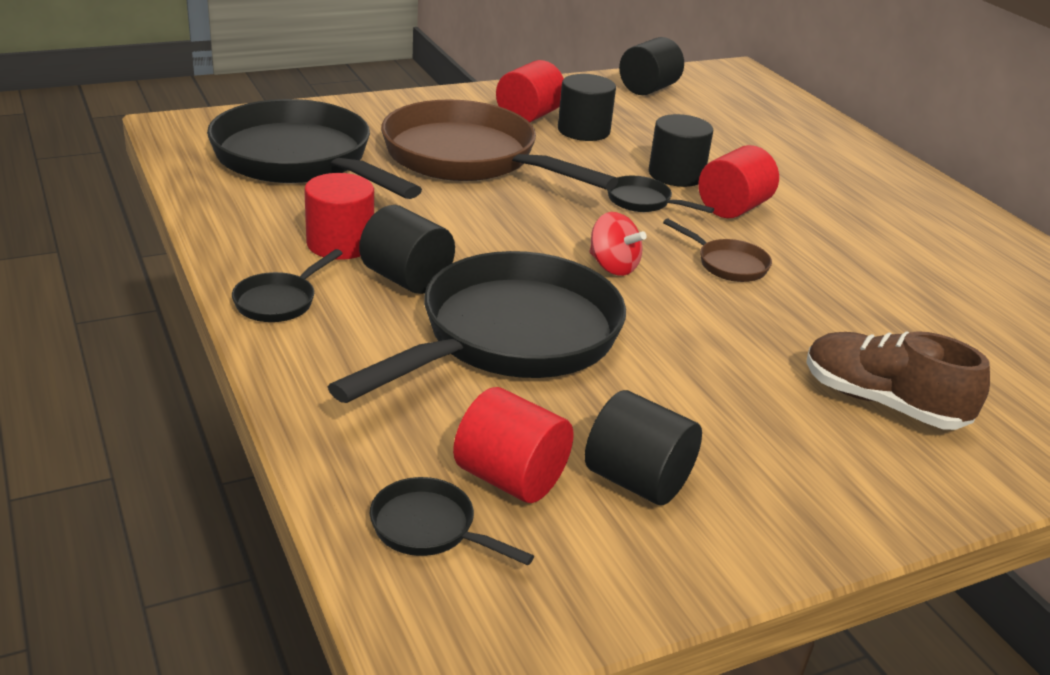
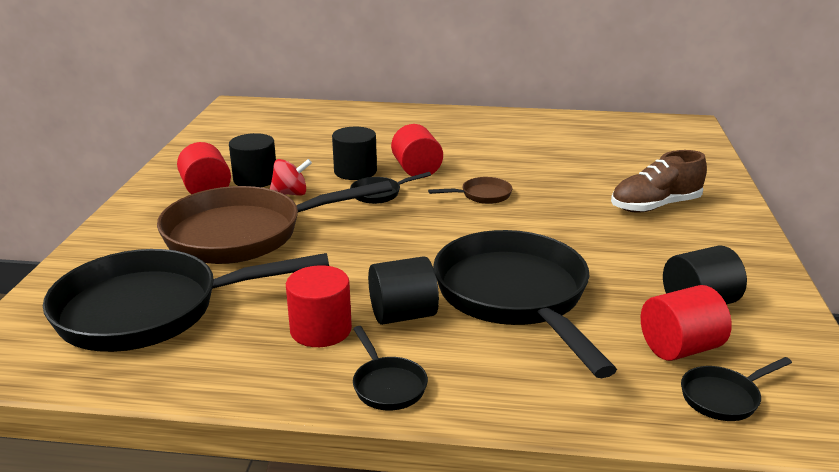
camera: 55 degrees left, 5 degrees down
(613, 267) = (454, 231): red spinning top -> red spinning top (291, 194)
(648, 89) = (223, 138): black cylinder -> none

